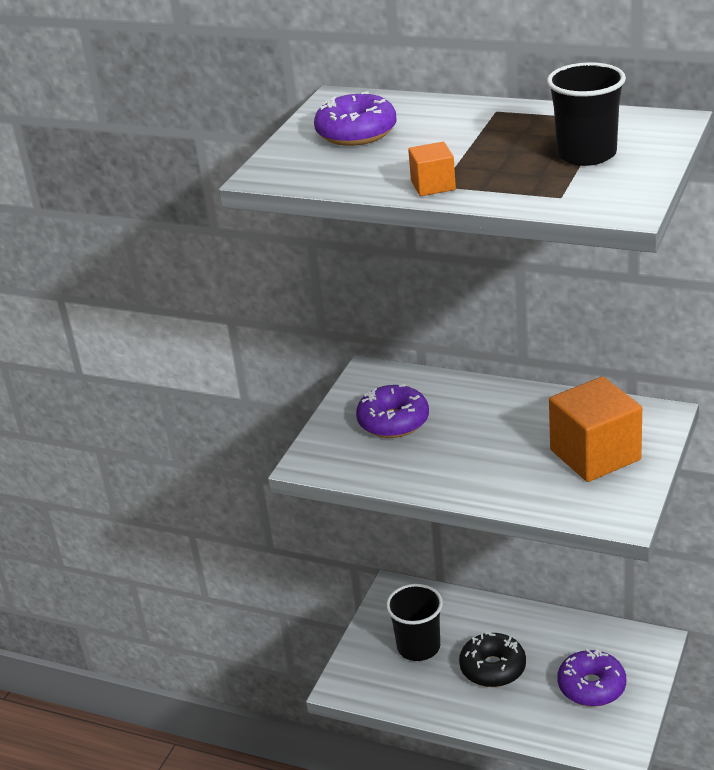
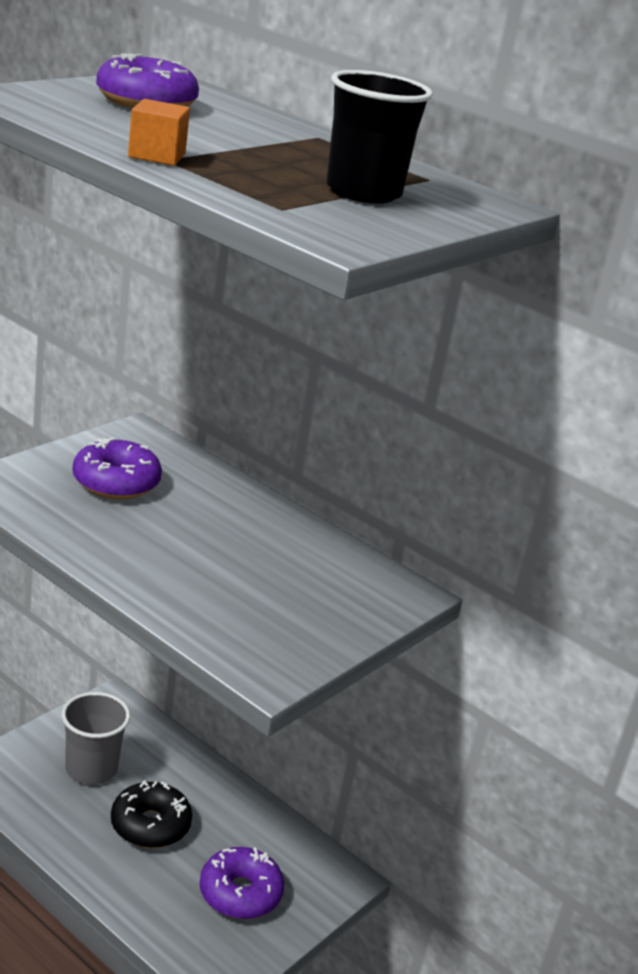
camera: 10 degrees right, 5 degrees down
(418, 647) = (91, 769): black cup -> grey cup
(595, 455) = (298, 600): orange cube -> none

